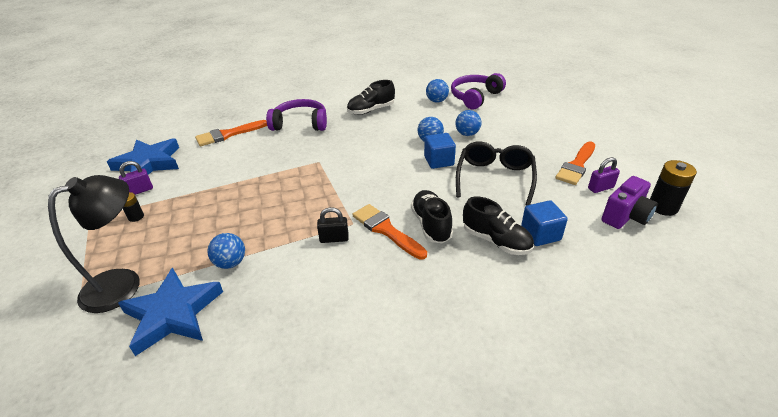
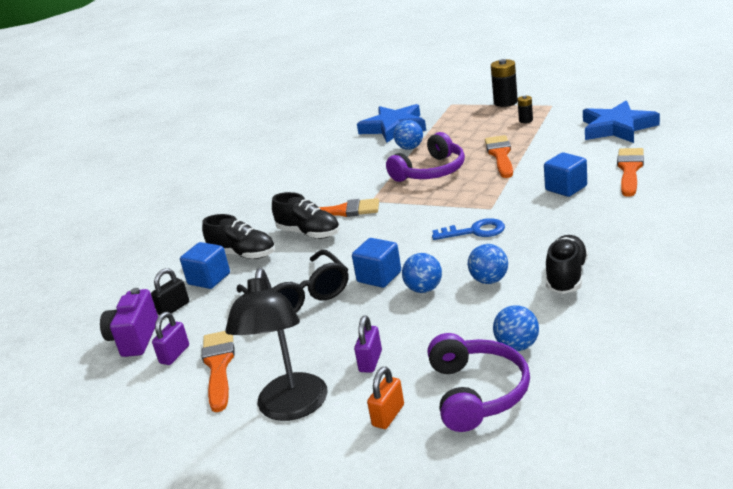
camera: 140 degrees right, 10 degrees down
(123, 283) = (448, 115): black lamp -> black lamp (290, 408)
(139, 190) = (567, 122): purple padlock -> purple padlock (370, 361)
(225, 196) = (500, 155): none -> orange brush
(269, 146) = (566, 188): none -> blue cube
(300, 123) = (598, 216): purple headphones -> purple headphones (431, 171)
(334, 238) = (368, 188): black padlock -> black padlock (174, 308)
(354, 153) = (474, 231): none -> blue key
(467, 134) = (395, 324): blue ball -> blue ball (489, 280)
(496, 241) = (243, 254): black shoe -> black shoe turned 150 degrees counterclockwise
(516, 107) = (388, 415): none -> orange padlock
(663, 207) = (96, 373): black battery -> black battery (505, 102)

